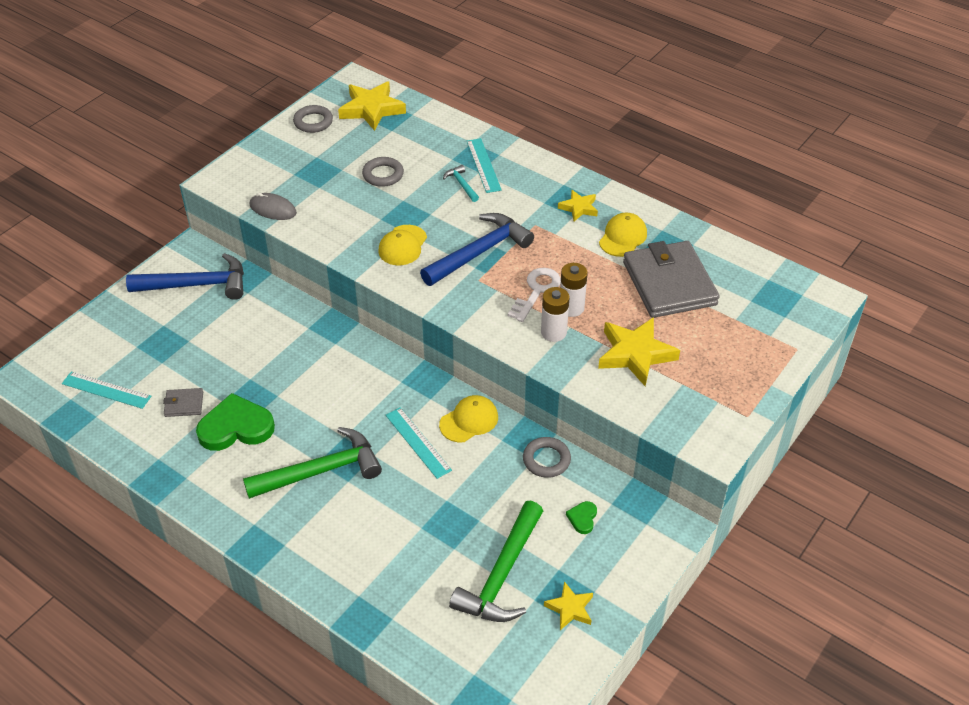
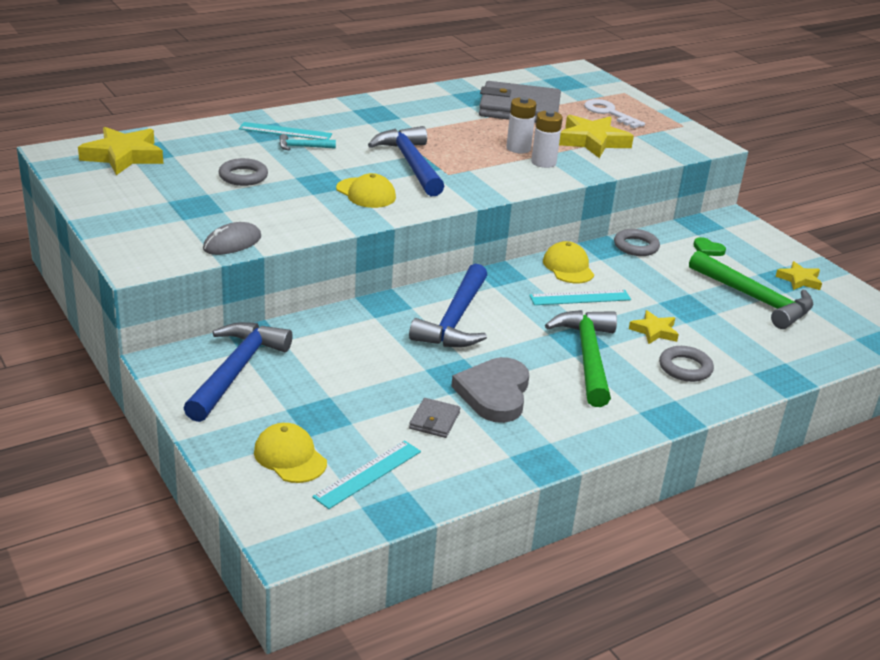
camera: 70 degrees left, 15 degrees down
(236, 427) = (494, 393): green heart -> grey heart
(313, 122) = (102, 189): grey ring -> grey ring (685, 368)
(331, 373) = (455, 319): none -> blue hammer
(537, 291) = (485, 155): white key -> white key (609, 113)
(579, 208) = (391, 113): yellow star -> yellow star (654, 331)
(623, 237) = (447, 108): yellow cap -> yellow cap (290, 457)

